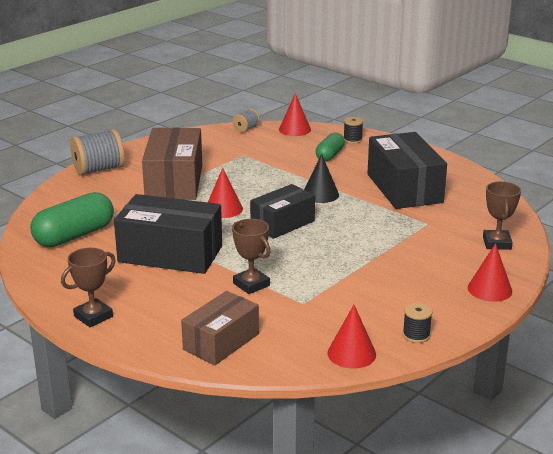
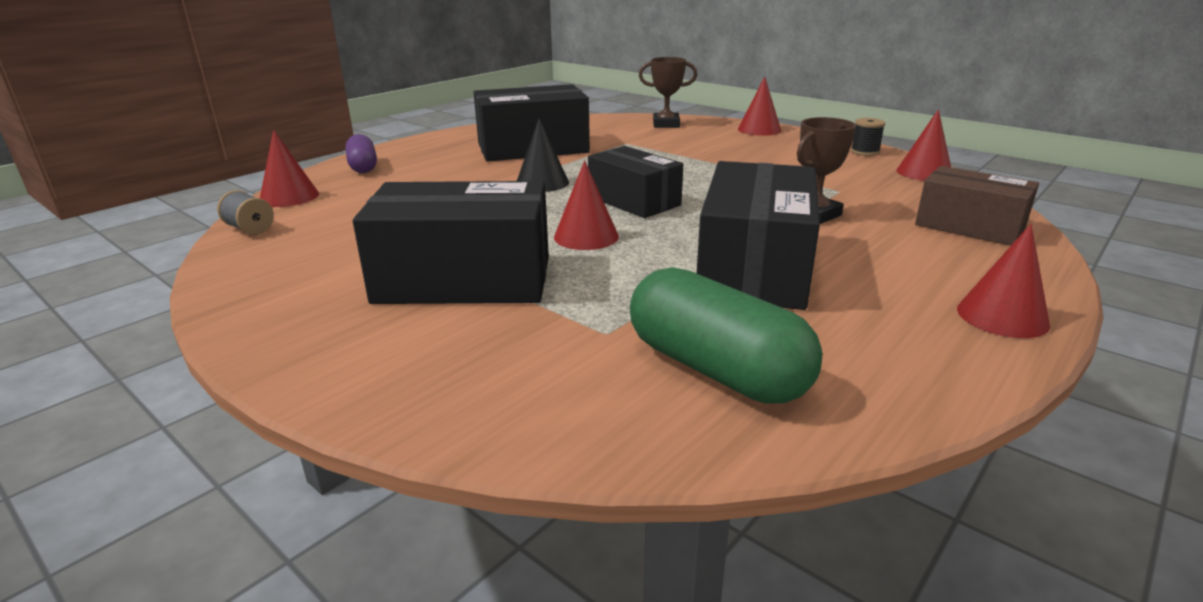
camera: 90 degrees left, 0 degrees up
(93, 316) = (1002, 316): brown trophy -> red cone
(98, 169) = (355, 373): grey spool -> none
(174, 182) = (464, 280): brown box -> black box
(330, 155) = (410, 178): green capsule -> none
(352, 140) = (363, 166): black spool -> purple capsule

